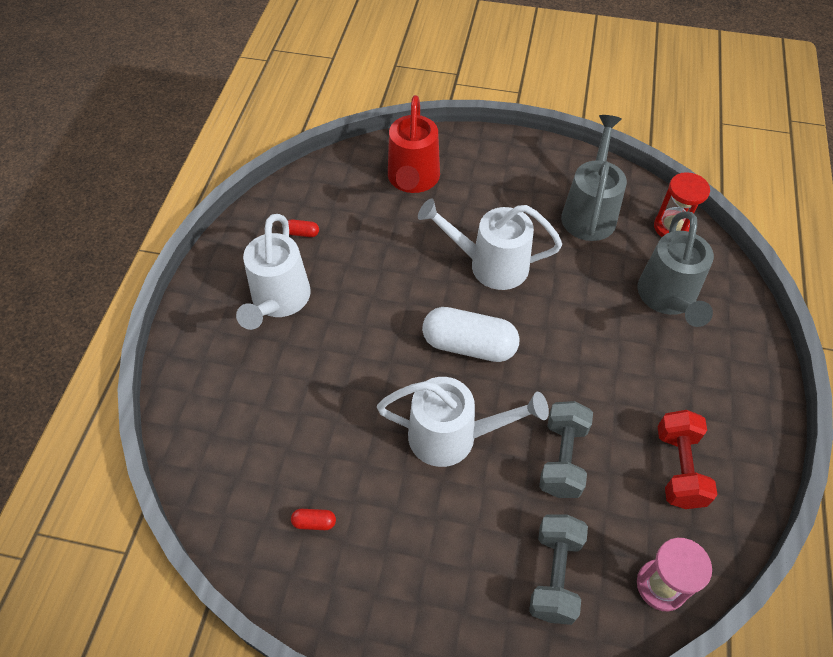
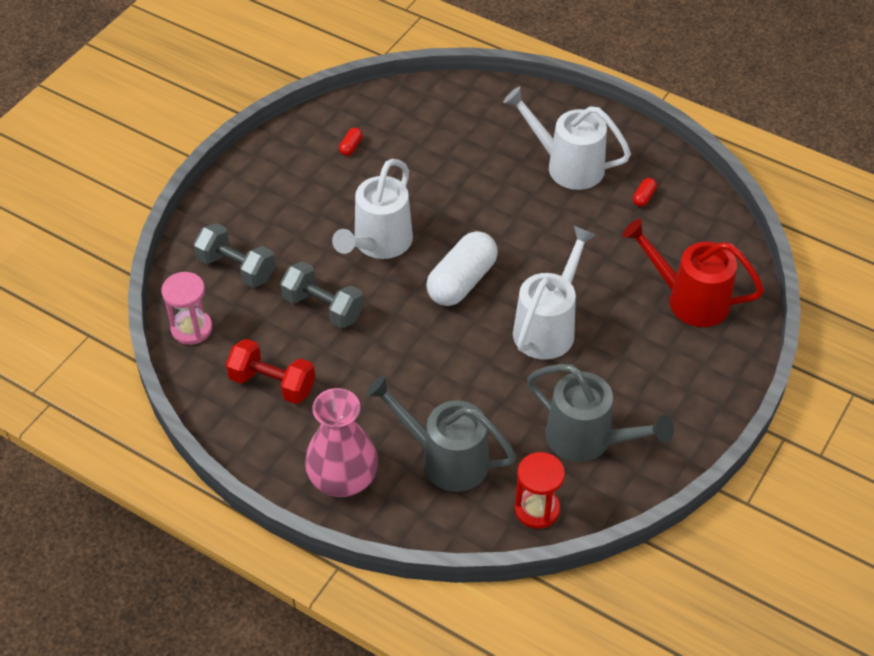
camera: 110 degrees right, 5 degrees down
(736, 367) = (343, 478): none -> pink vase

